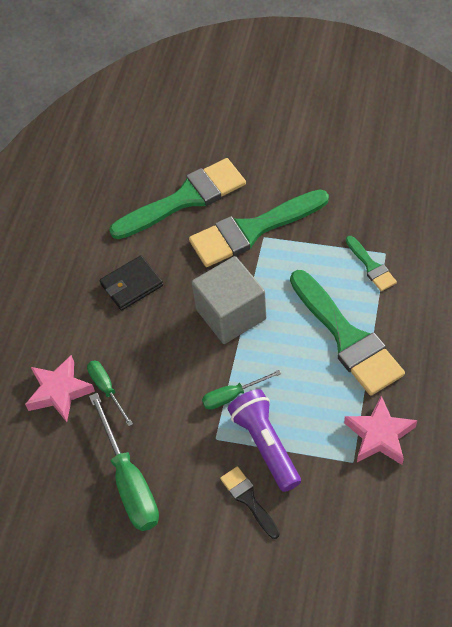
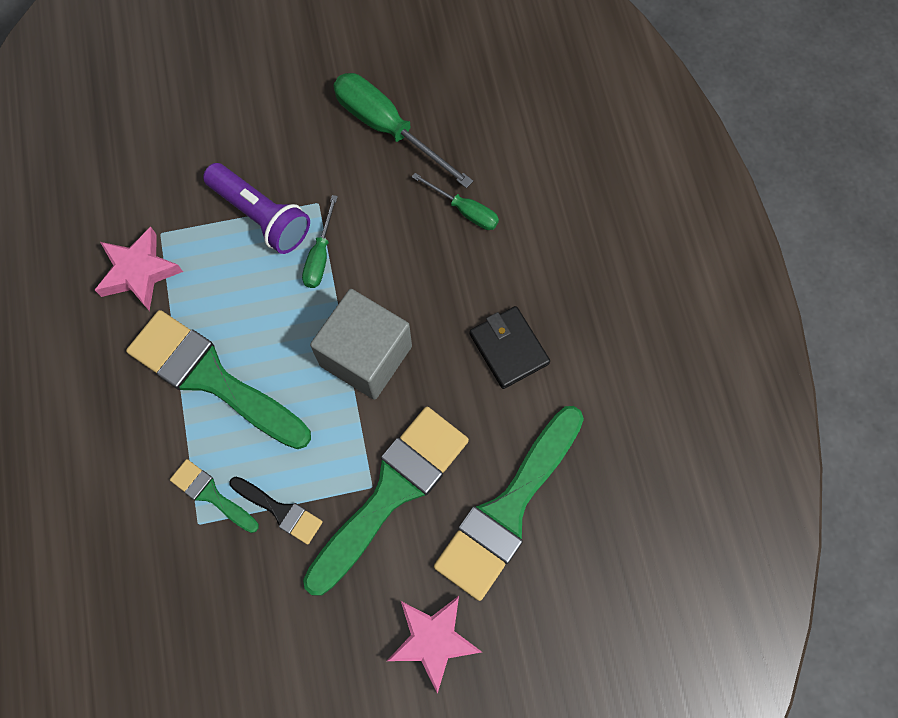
camera: 150 degrees right, 15 degrees up
(59, 392) = (516, 188): pink star -> pink star (433, 640)
(131, 285) = (509, 348): black wallet -> black wallet turned 60 degrees counterclockwise
(232, 395) = (320, 256): green screwdriver -> green screwdriver turned 150 degrees clockwise
(248, 499) = (257, 156): black brush -> black brush (280, 511)

